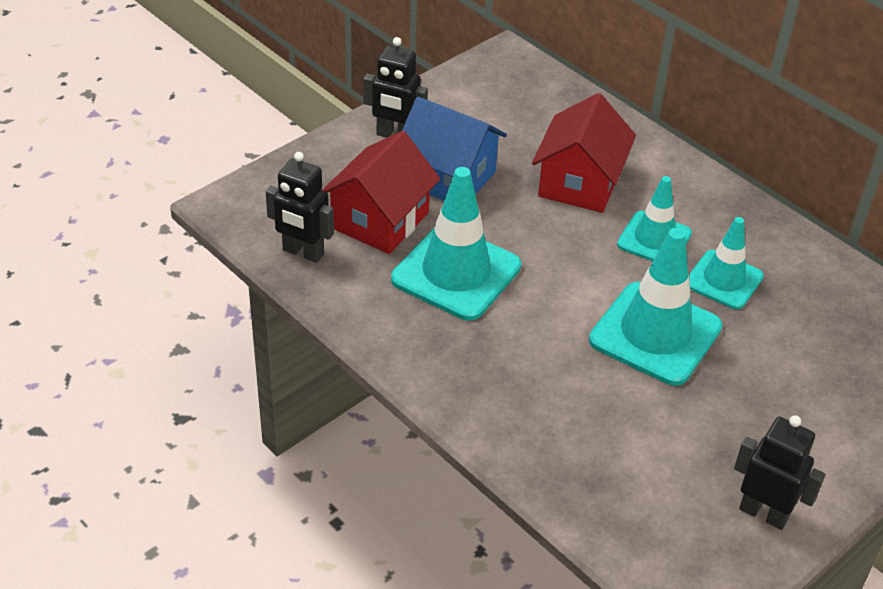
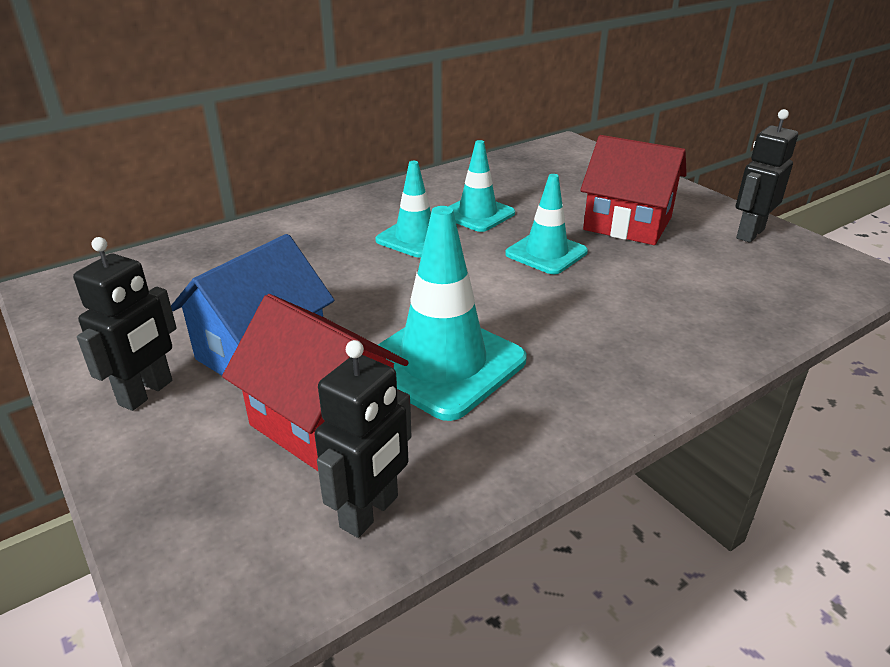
camera: 80 degrees left, 10 degrees down
(579, 183) = (315, 266): red house -> red house (627, 224)
(655, 334) = (546, 253): turquoise traffic cone -> turquoise traffic cone, size x0.62

